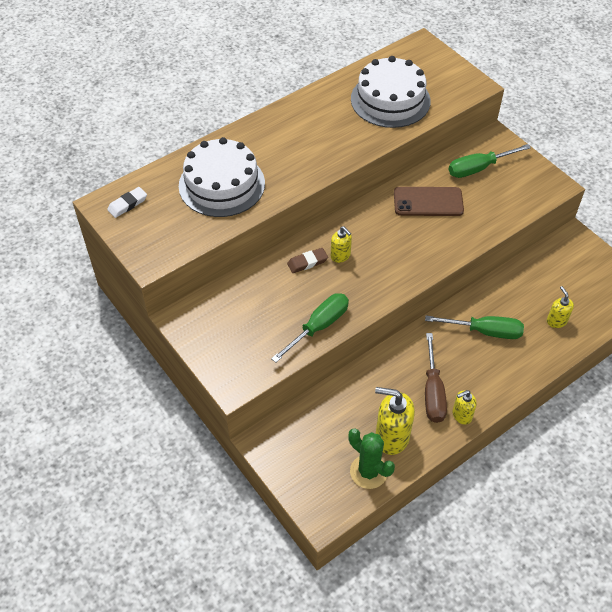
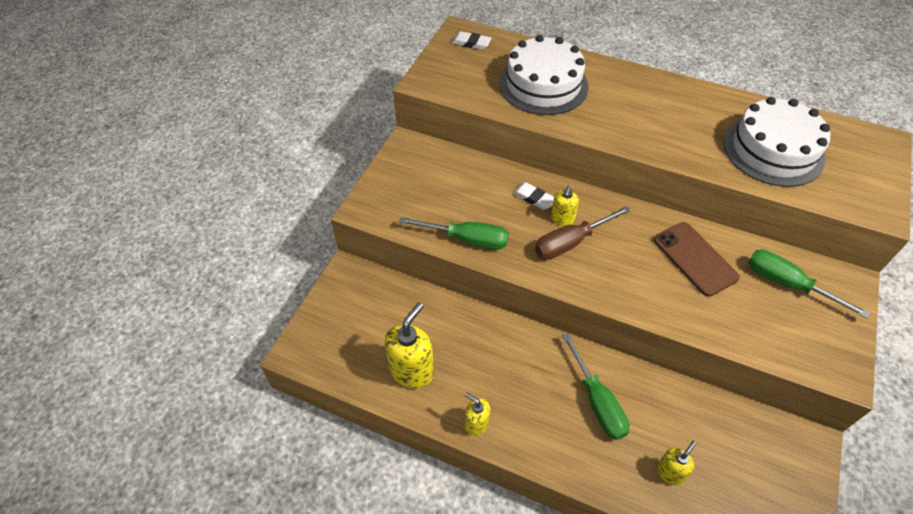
camera: 60 degrees right, 0 degrees up
(307, 262) = (534, 198): brown eraser -> white eraser
(368, 472) = (362, 368): green cactus -> none
(391, 437) = (412, 370): yellow soap dispenser -> yellow soap dispenser turned 45 degrees clockwise
(433, 392) = (487, 384): brown screwdriver -> brown screwdriver (571, 242)

